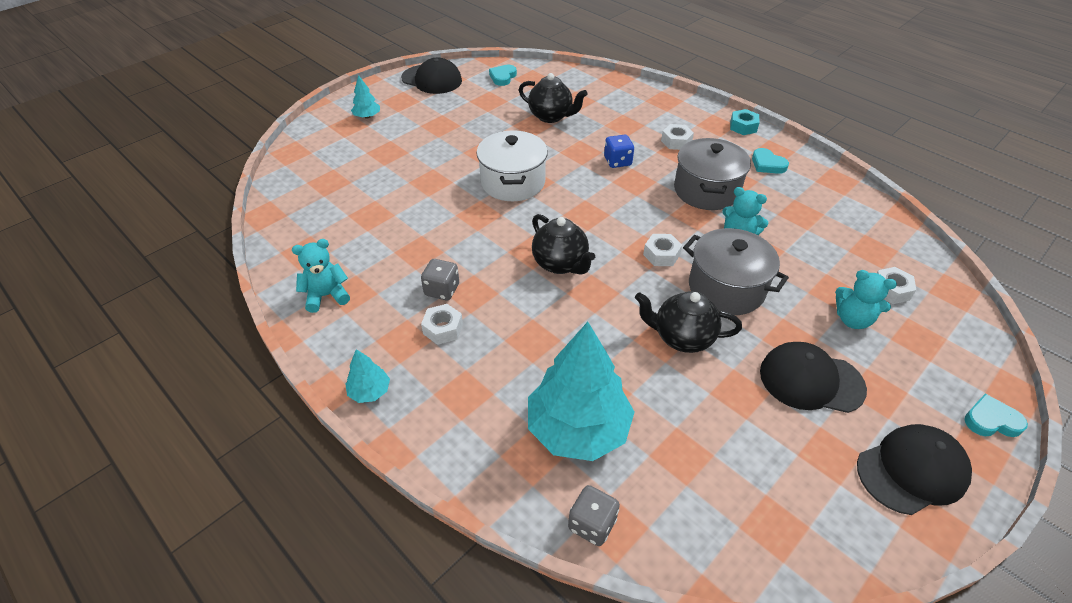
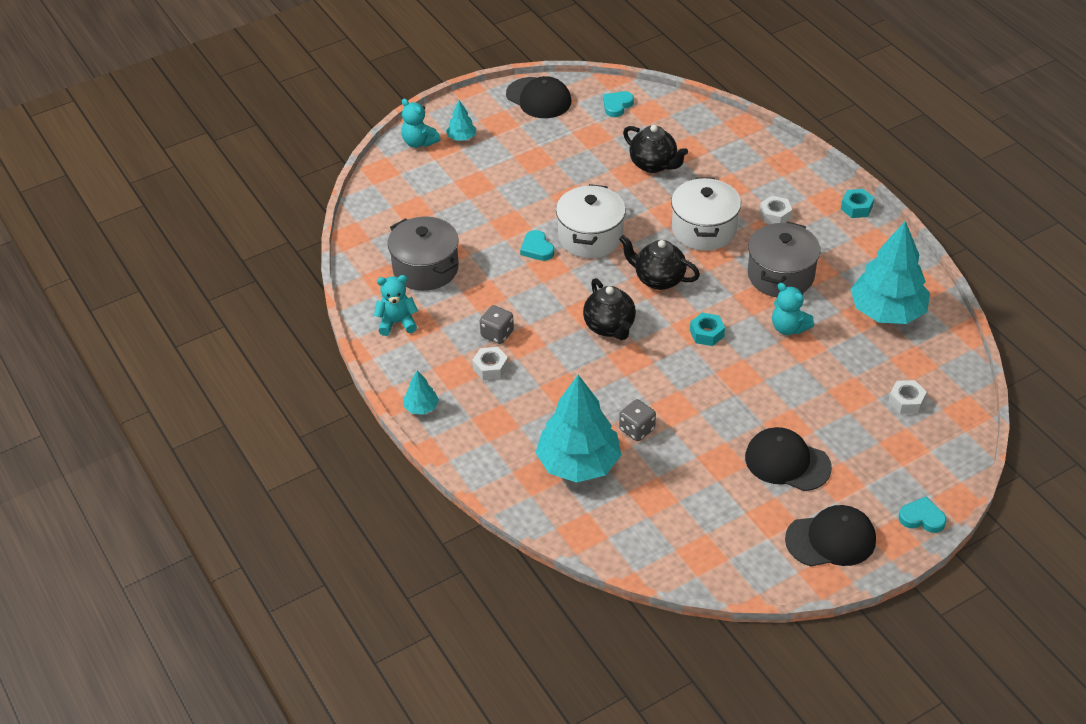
camera: 15 degrees right, 0 degrees up
(592, 524) = (567, 527): grey dice -> grey dice (637, 429)
(617, 161) = (704, 229): blue dice -> white pot
(661, 255) = (707, 333): white nut -> turquoise nut
(682, 338) = (693, 410): black teapot -> black teapot (658, 279)
(726, 288) = (752, 374): grey pot -> grey pot (425, 268)
(767, 164) = (859, 256): turquoise heart -> turquoise heart (537, 248)
(820, 208) = (887, 312): none -> turquoise tree
(852, 319) = (854, 420): turquoise teddy bear -> turquoise teddy bear (419, 142)

